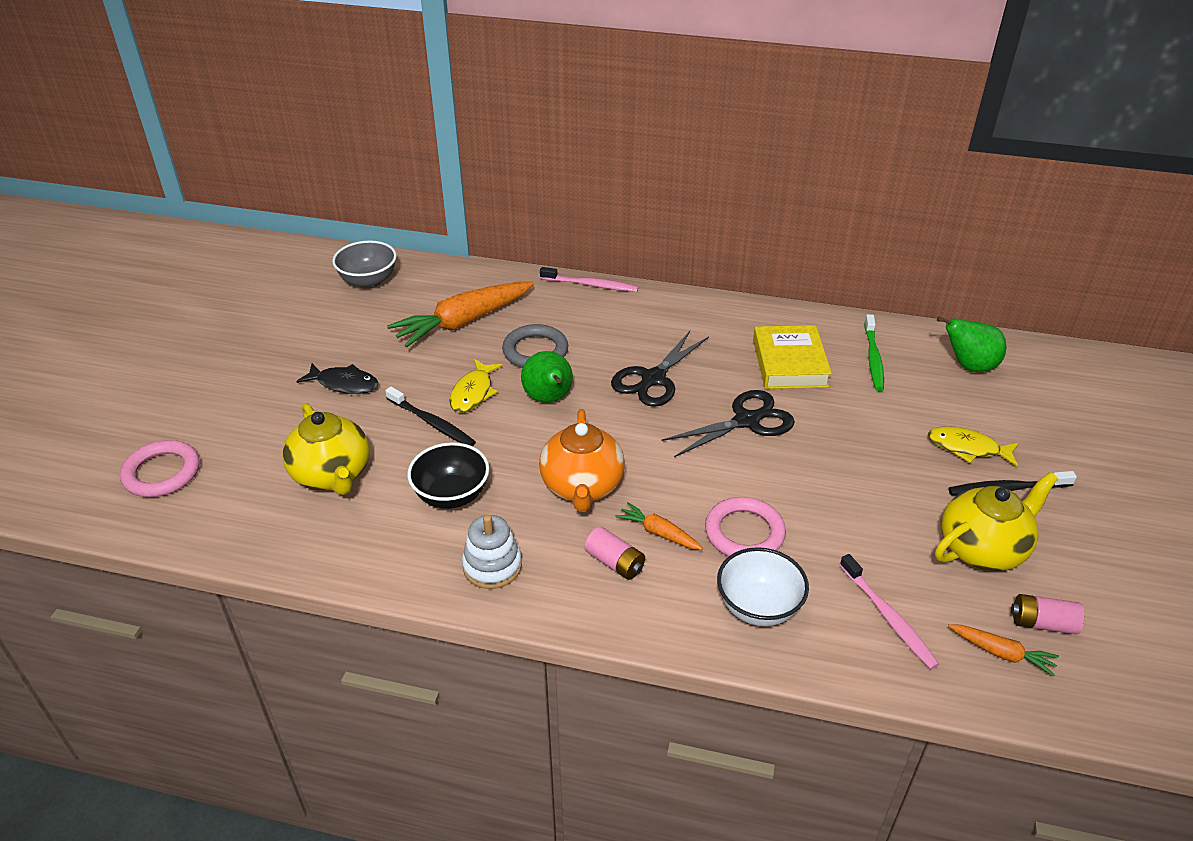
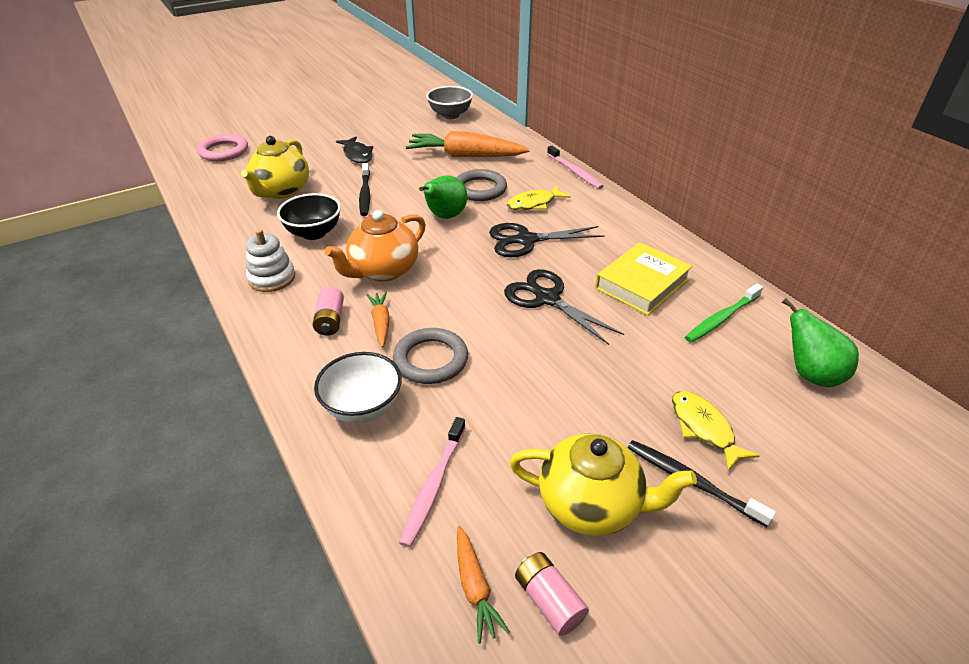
camera: 45 degrees right, 0 degrees up
(473, 393) = (410, 191): yellow fish -> yellow fish (534, 204)
(744, 533) = (431, 360): pink ring -> grey ring
(746, 421) = (547, 299): black scissors -> black scissors turned 150 degrees counterclockwise

